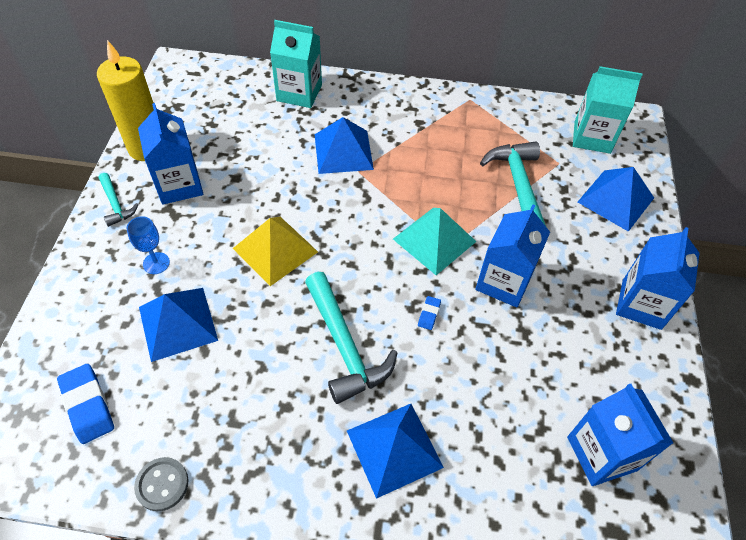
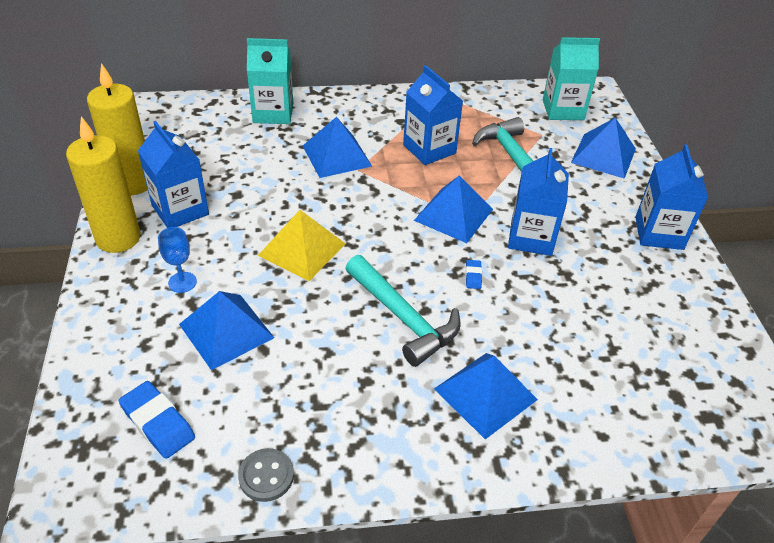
camera: 15 degrees left, 10 degrees down
(116, 205) = (118, 238): turquoise hammer -> yellow candle
(434, 240) = (453, 214): turquoise pyramid -> blue pyramid
(601, 453) = (673, 357): blue carton -> blue carton (429, 149)

